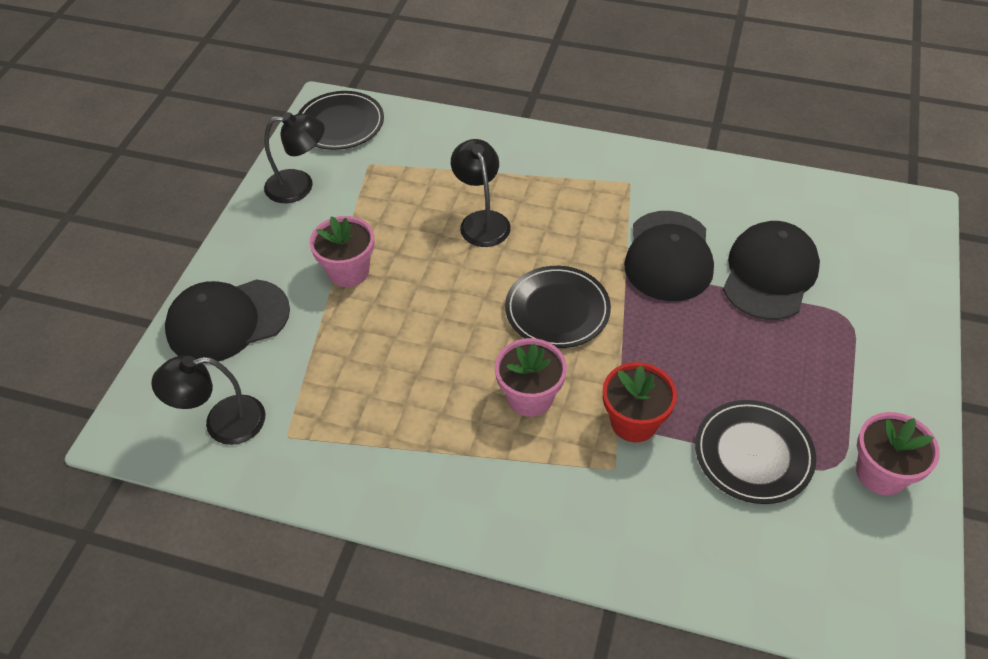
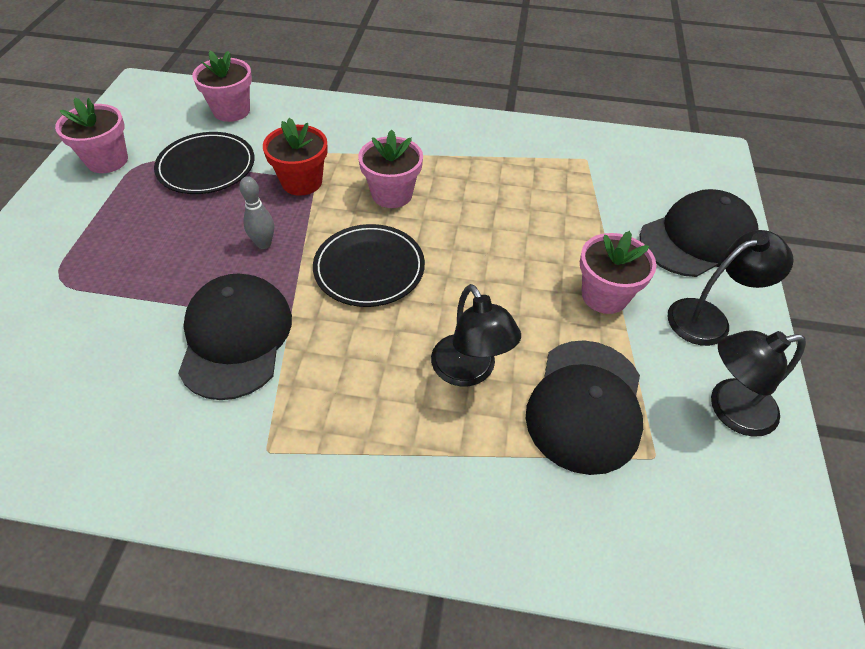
camera: 170 degrees right, 0 degrees up
(222, 423) = (643, 164): black lamp -> black lamp (709, 318)
(340, 124) = (743, 544): black plate -> none
(662, 343) = (264, 244): none -> grey bowling pin
(751, 564) = (231, 111): none -> pink flower pot
(769, 274) = (121, 323): black cap -> black cap (585, 405)

